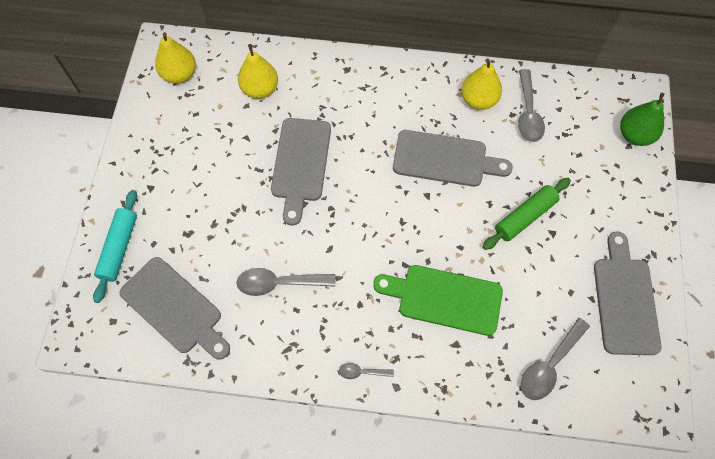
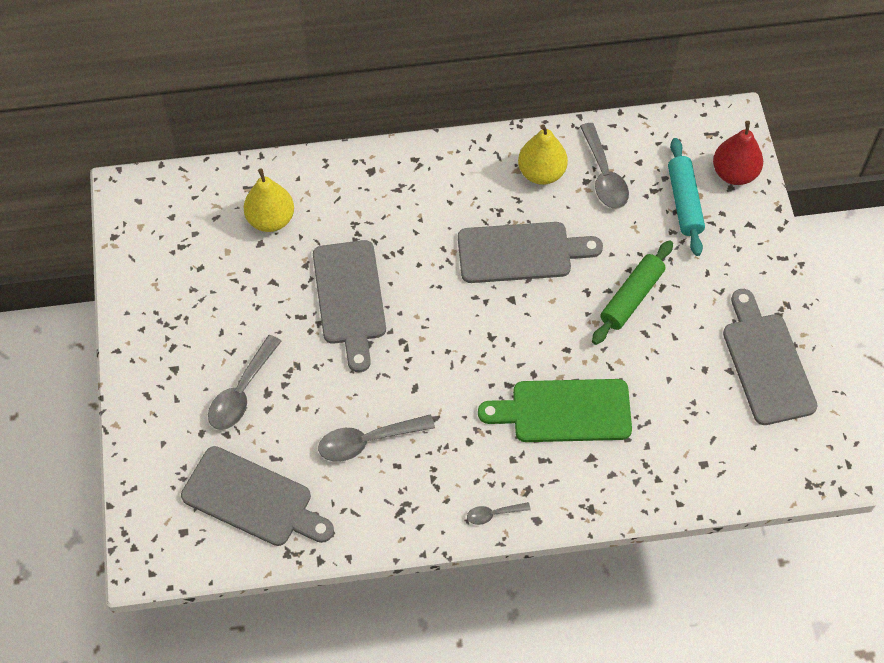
camera: 15 degrees left, 5 degrees down
(119, 248) = (161, 448): turquoise rolling pin -> turquoise rolling pin (684, 202)
(179, 74) = (163, 224): yellow pear -> none
(549, 365) = (701, 454): grey spoon -> grey spoon (241, 392)
(634, 135) = (734, 173): green pear -> red pear

